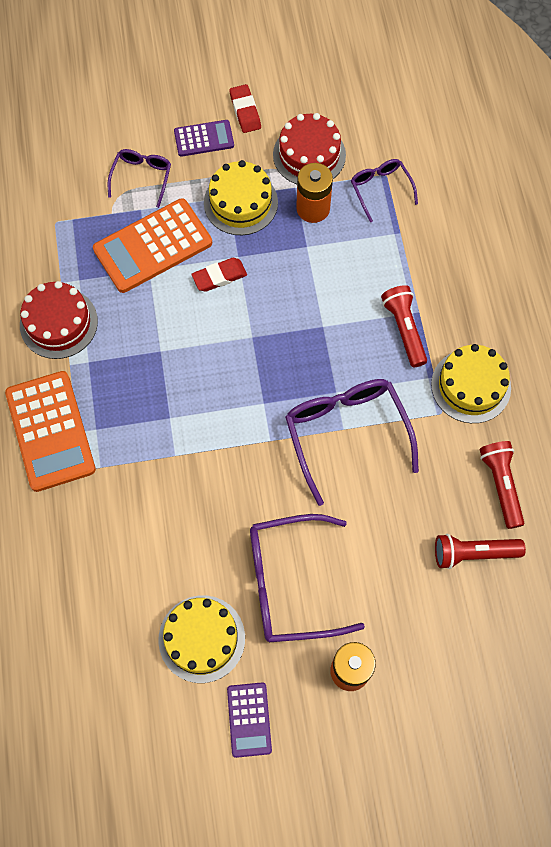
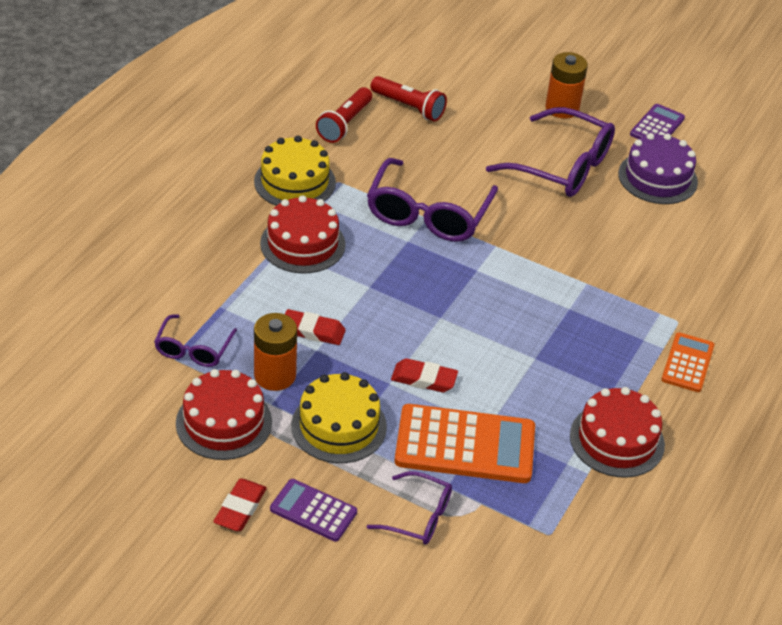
camera: 145 degrees left, 25 degrees down
(50, 431) = (687, 363): orange calculator -> orange calculator, size x0.55
(142, 178) = (418, 516): purple glasses -> purple glasses turned 120 degrees counterclockwise
(201, 638) = (657, 178): yellow cake -> purple cake
(323, 260) = (313, 331): none -> red eraser
(404, 329) = (302, 244): red flashlight -> red cake

